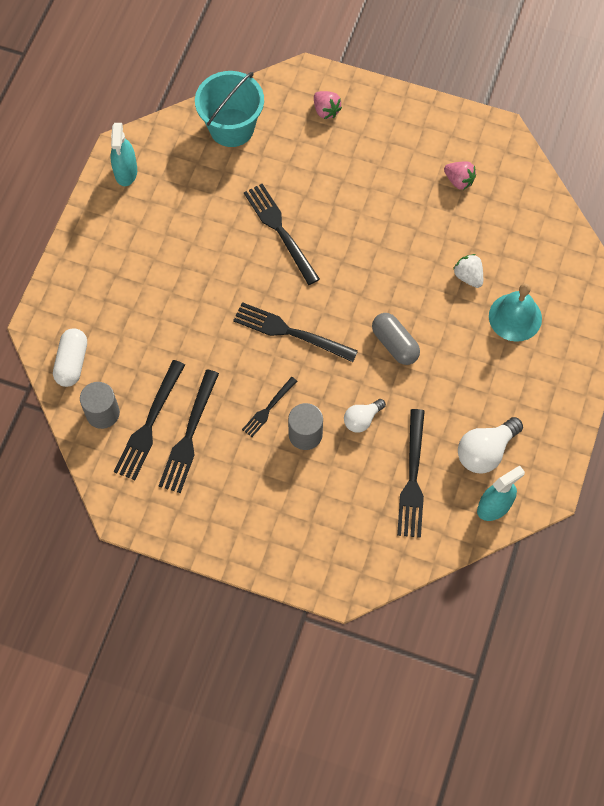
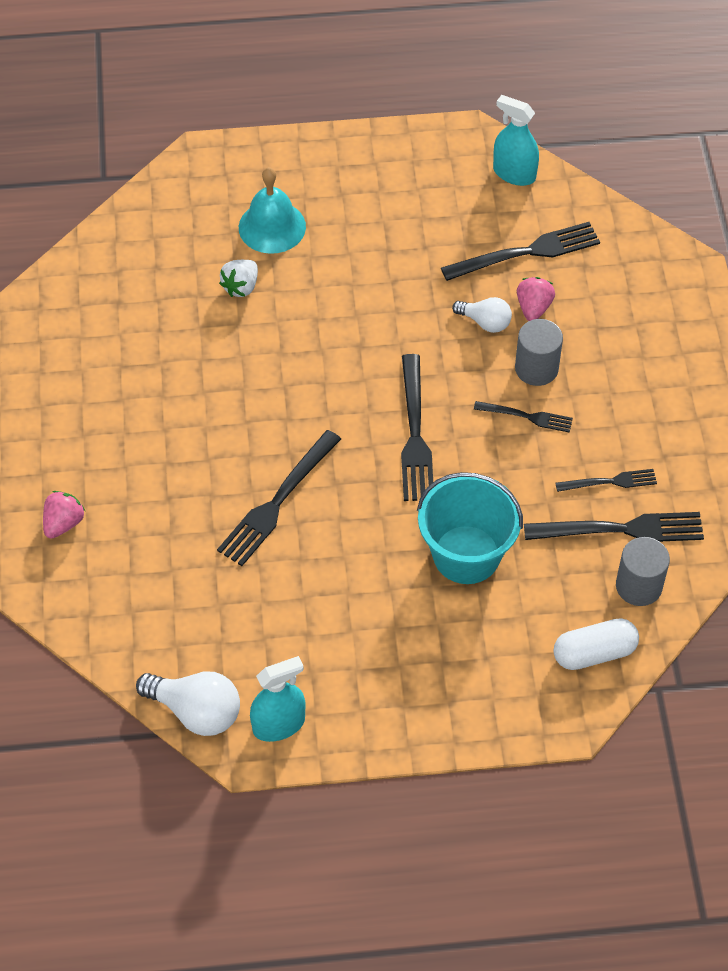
camera: 115 degrees left, 10 degrees down
(189, 436) = (611, 481): black fork -> black fork, size x0.57
(231, 127) = (143, 624): turquoise bucket -> turquoise bucket (466, 554)
(395, 344) = (371, 326): grey capsule -> none
(459, 181) = (107, 340): pink strawberry -> pink strawberry (533, 308)
(485, 451) = (455, 200): white light bulb -> white light bulb (196, 711)

